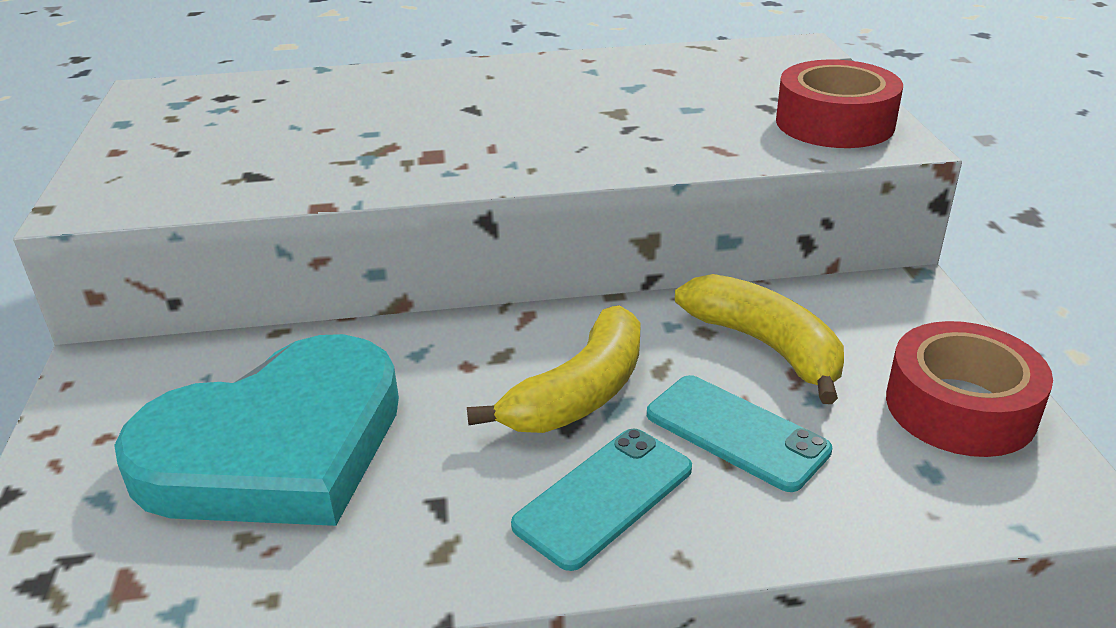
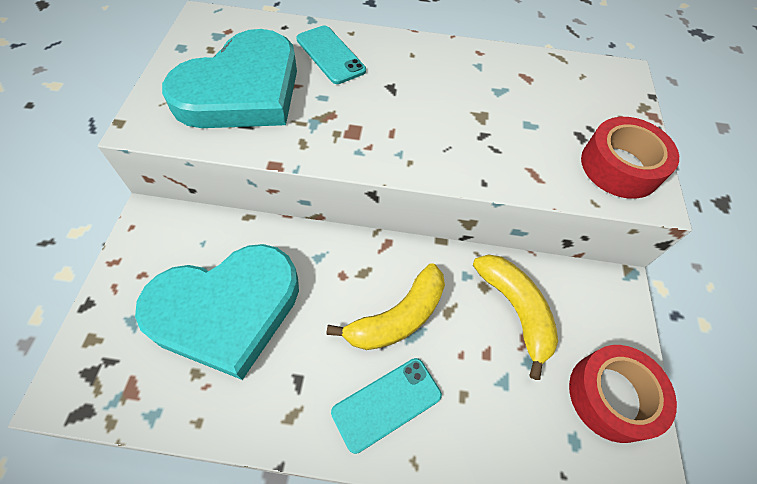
camera: 10 degrees right, 25 degrees up
(239, 146) = (242, 90): none -> turquoise heart
(736, 432) = (475, 376): turquoise phone -> turquoise phone (330, 55)

